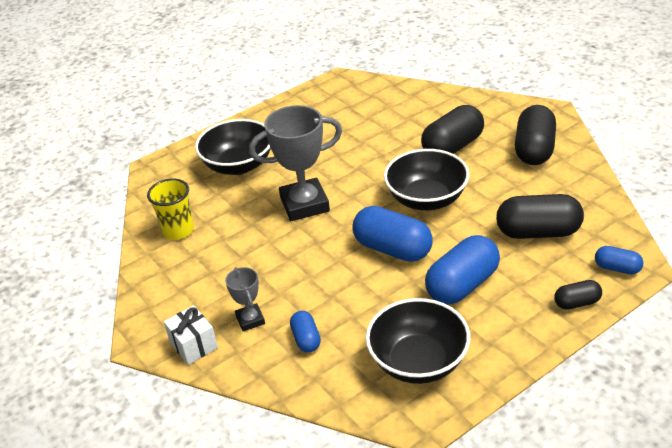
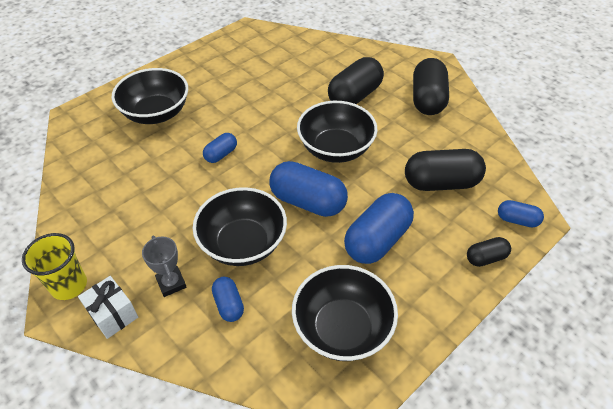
camera: 10 degrees left, 10 degrees up
(178, 230) = (97, 183): yellow cup -> yellow cup (69, 285)
(304, 204) = (221, 154): grey trophy -> blue capsule
(323, 286) = (243, 243): none -> black bowl

